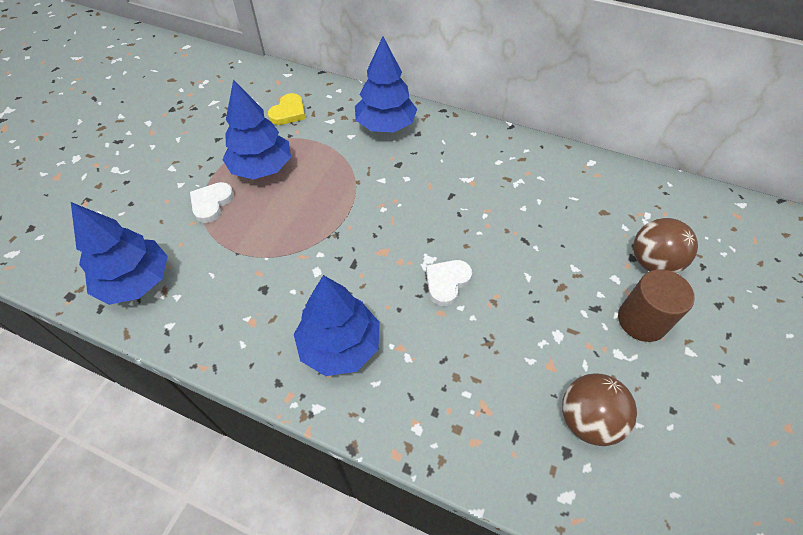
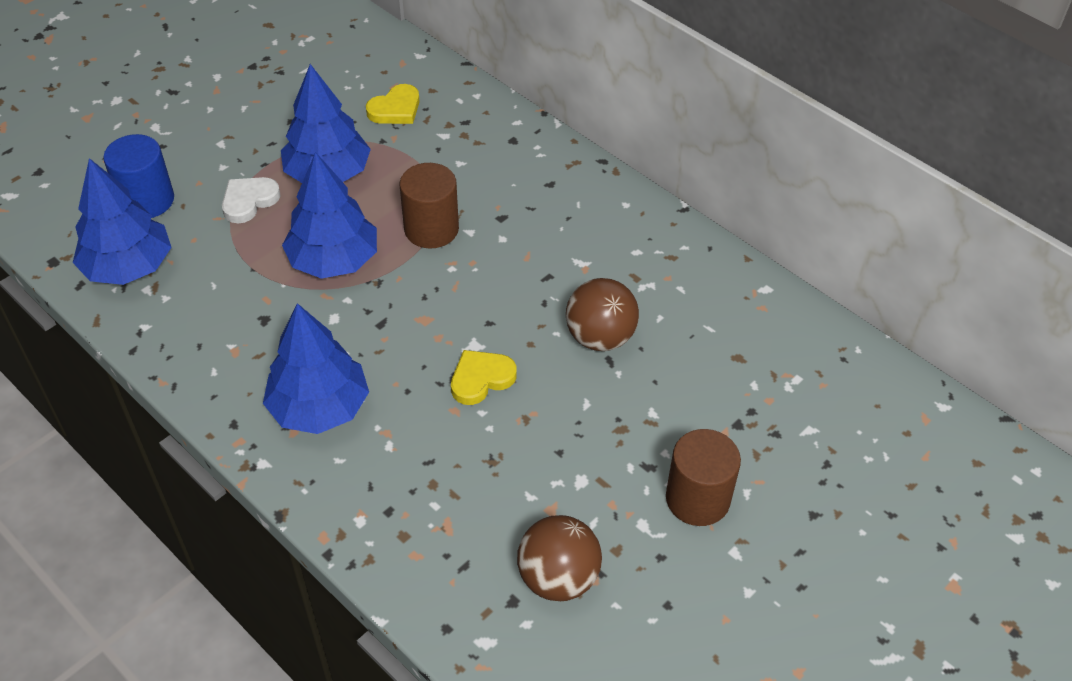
camera: 20 degrees right, 5 degrees down
(130, 225) = (147, 200): none -> blue cylinder
(355, 186) = (431, 229): none -> brown cylinder
(385, 125) = (513, 161): blue tree -> blue tree (333, 260)
(447, 282) = (481, 379): white heart -> yellow heart
(652, 262) = (761, 438): brown ball -> brown ball (600, 337)

